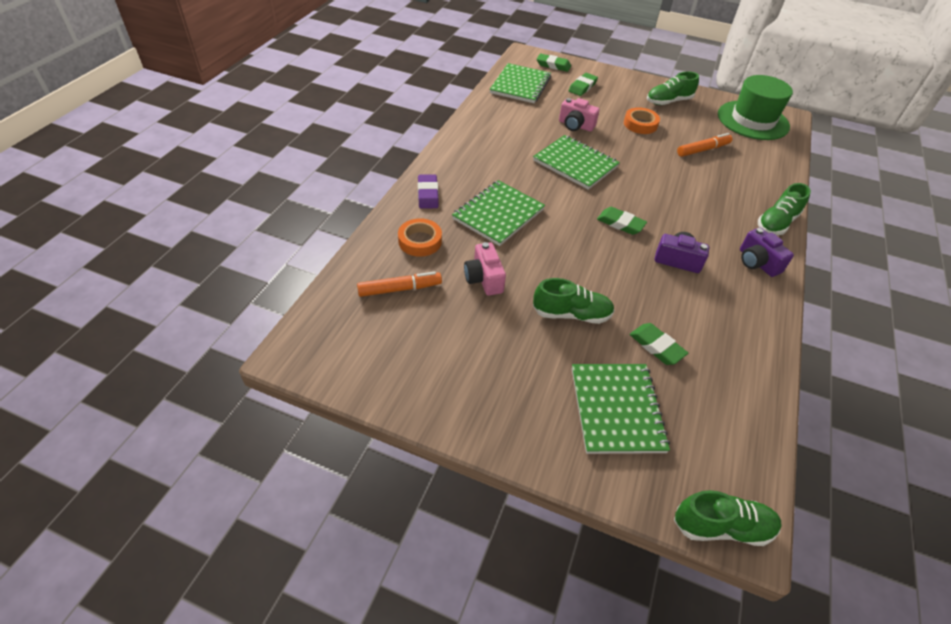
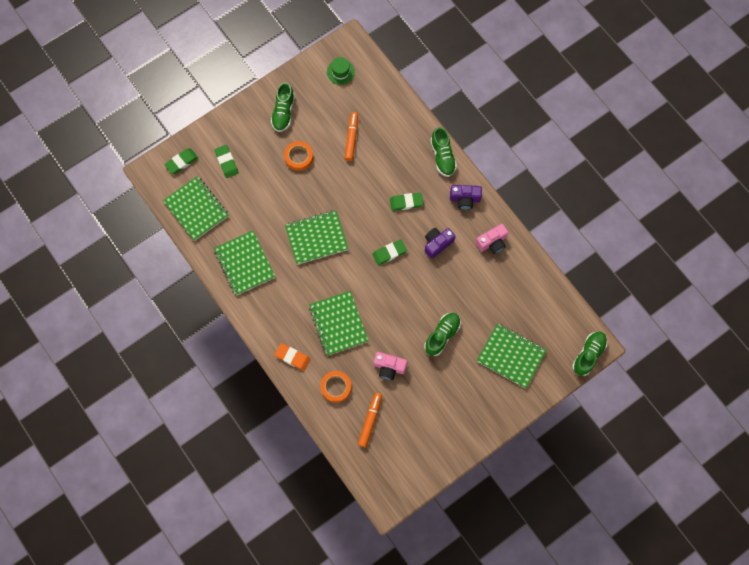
camera: 55 degrees left, 25 degrees up
(428, 194) = (292, 357): purple eraser -> orange eraser
(498, 128) = (244, 263): none -> green notebook
(575, 125) = (273, 205): pink camera -> pink camera (492, 243)
(656, 346) = (487, 306): green eraser -> green eraser (406, 202)
(753, 120) = (340, 72): green hat -> green hat, size x0.47

